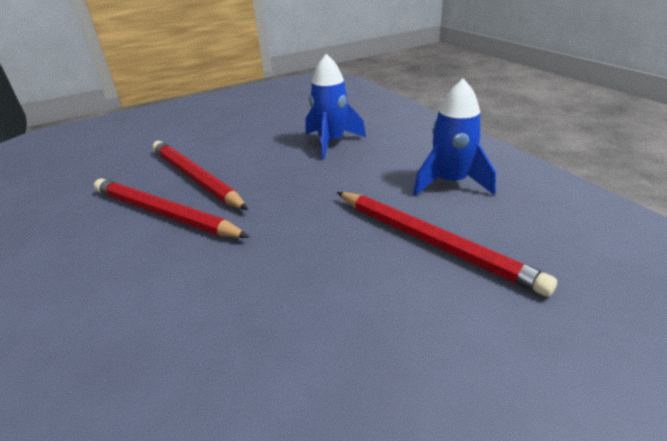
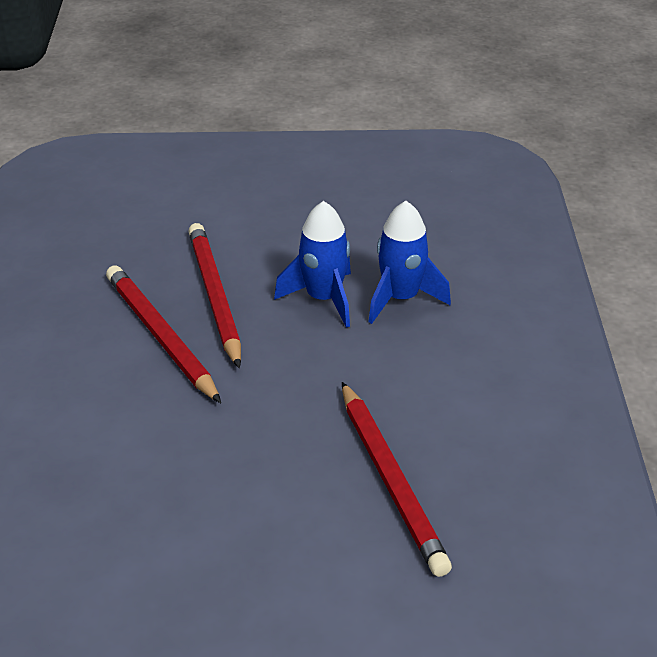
camera: 25 degrees right, 5 degrees up
(450, 183) = (482, 418): blue rocket -> blue rocket (323, 299)

